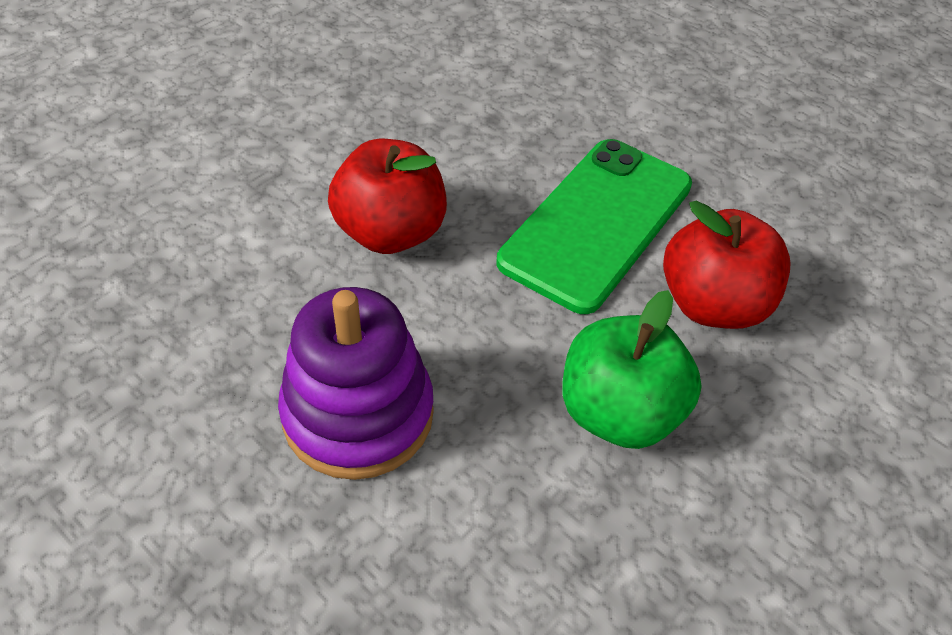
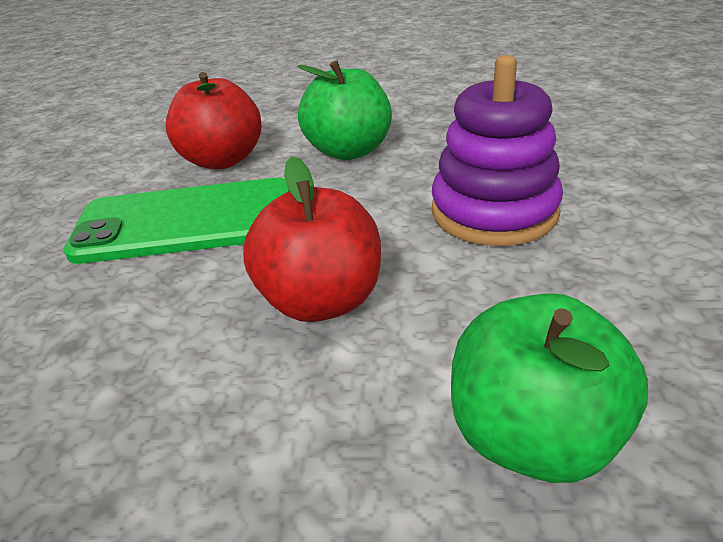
camera: 125 degrees left, 15 degrees down
(176, 236) = (533, 437): none -> green apple

